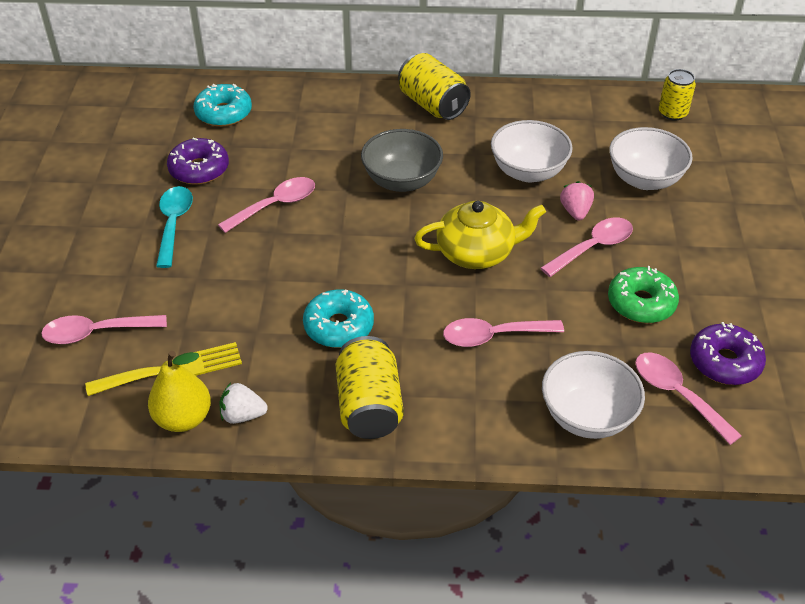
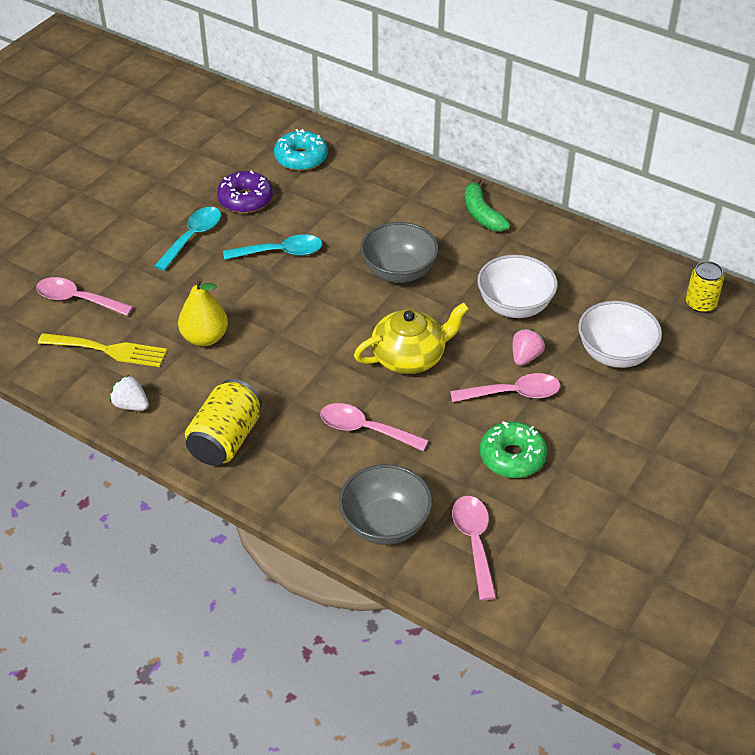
camera: 30 degrees right, 0 degrees up
(183, 418) = (89, 389): yellow pear -> yellow pear (205, 338)
(275, 205) = (281, 252): pink spoon -> turquoise spoon
(339, 326) = (252, 370): turquoise donut -> none
(432, 105) = (482, 214): yellow can -> green banana
(477, 252) = (410, 357): yellow teapot -> yellow teapot turned 45 degrees counterclockwise
(587, 416) = (385, 524): white bowl -> grey bowl
(724, 362) = (540, 536): purple donut -> none

